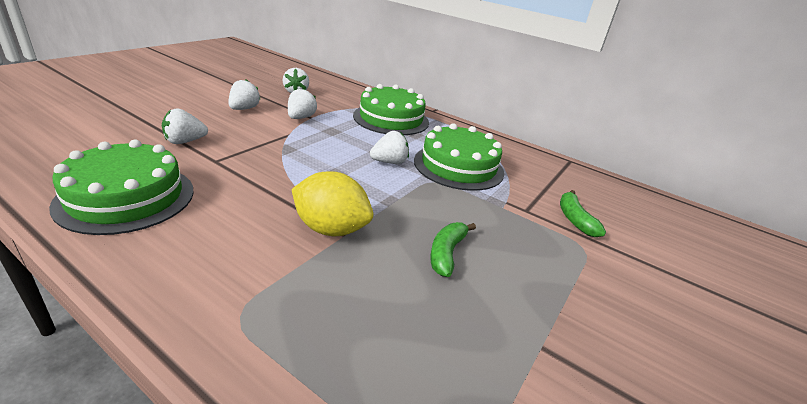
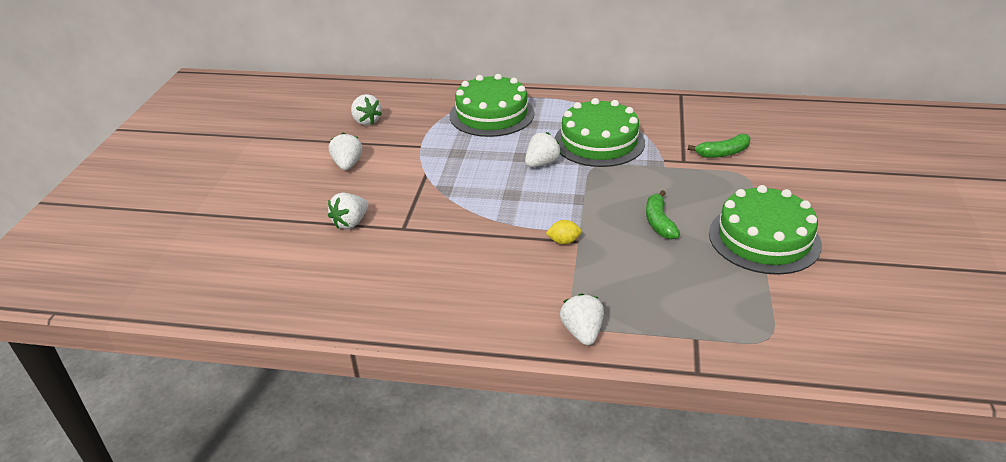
camera: 20 degrees left, 5 degrees up
(126, 197) = (385, 289): green cake -> green cake (764, 238)
(301, 118) = (412, 151): white strawberry -> white strawberry (582, 332)
(331, 229) = (563, 241): yellow lemon -> yellow lemon, size x0.45
(574, 219) = (723, 153): green banana -> green banana turned 75 degrees counterclockwise

